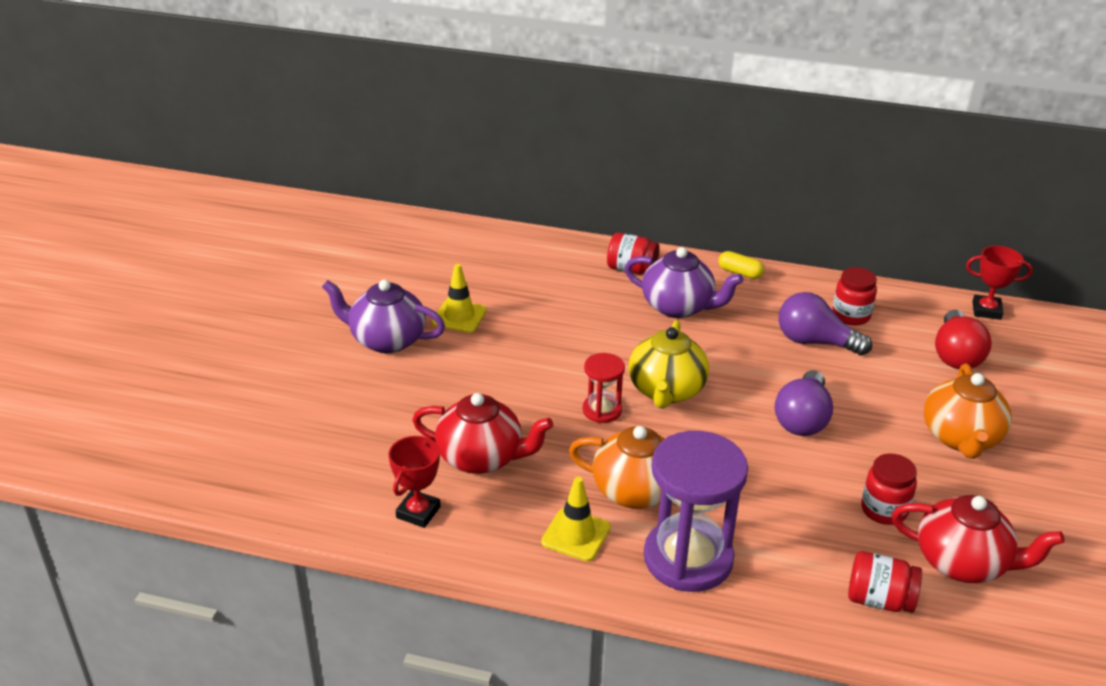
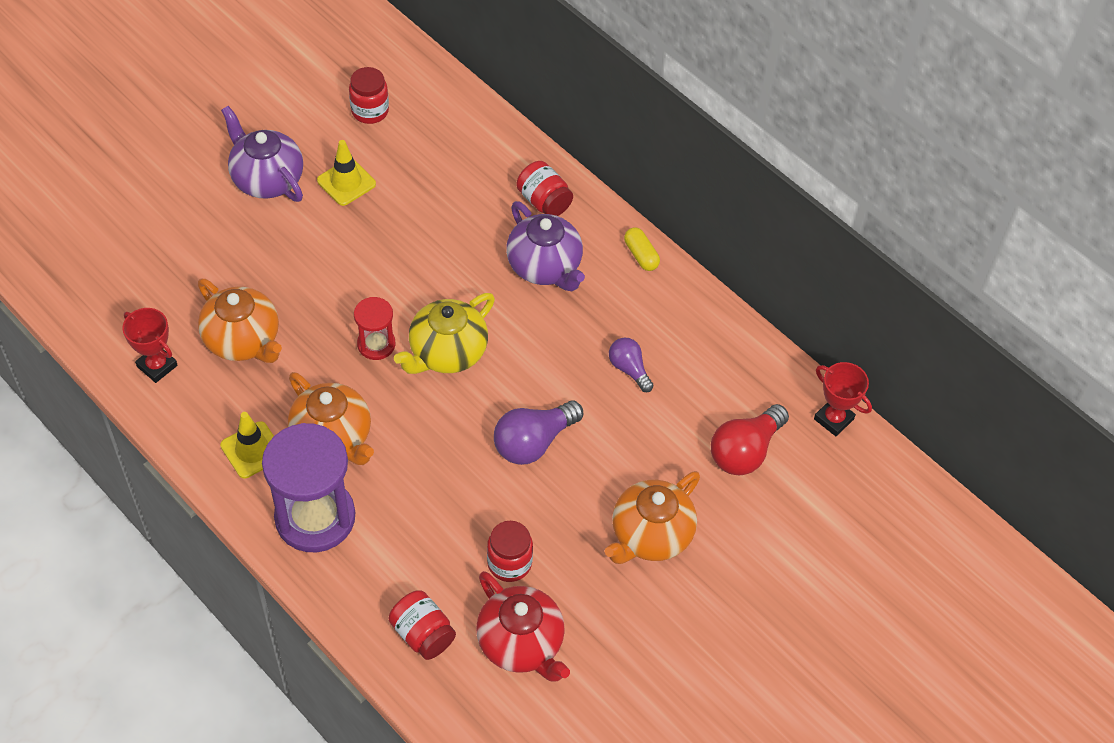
camera: 30 degrees right, 20 degrees up
(418, 512) = (157, 366): red trophy -> red trophy turned 75 degrees clockwise
(482, 458) = (243, 340): red teapot -> orange teapot
(815, 342) = (629, 369): purple light bulb -> purple light bulb, size x0.61
(851, 315) = (694, 357): red jar -> red jar (370, 111)

